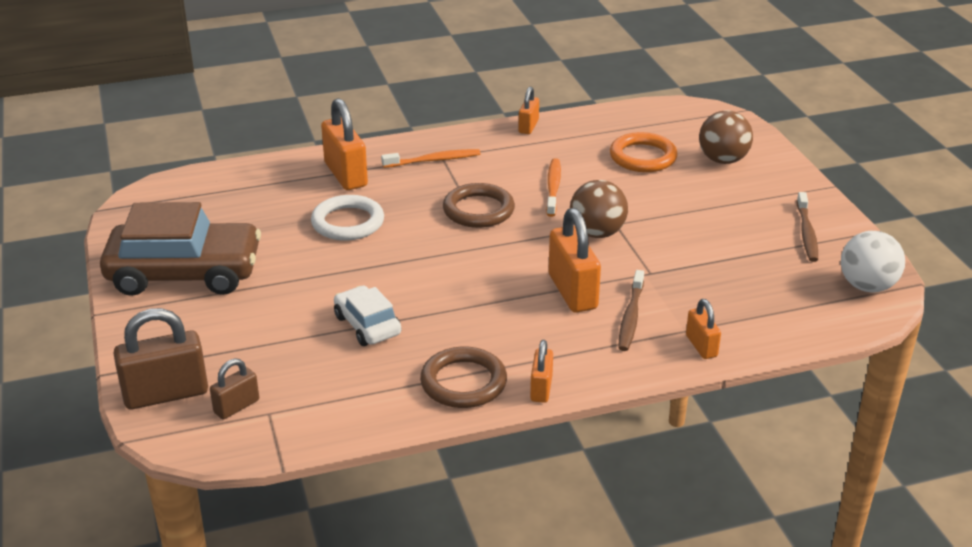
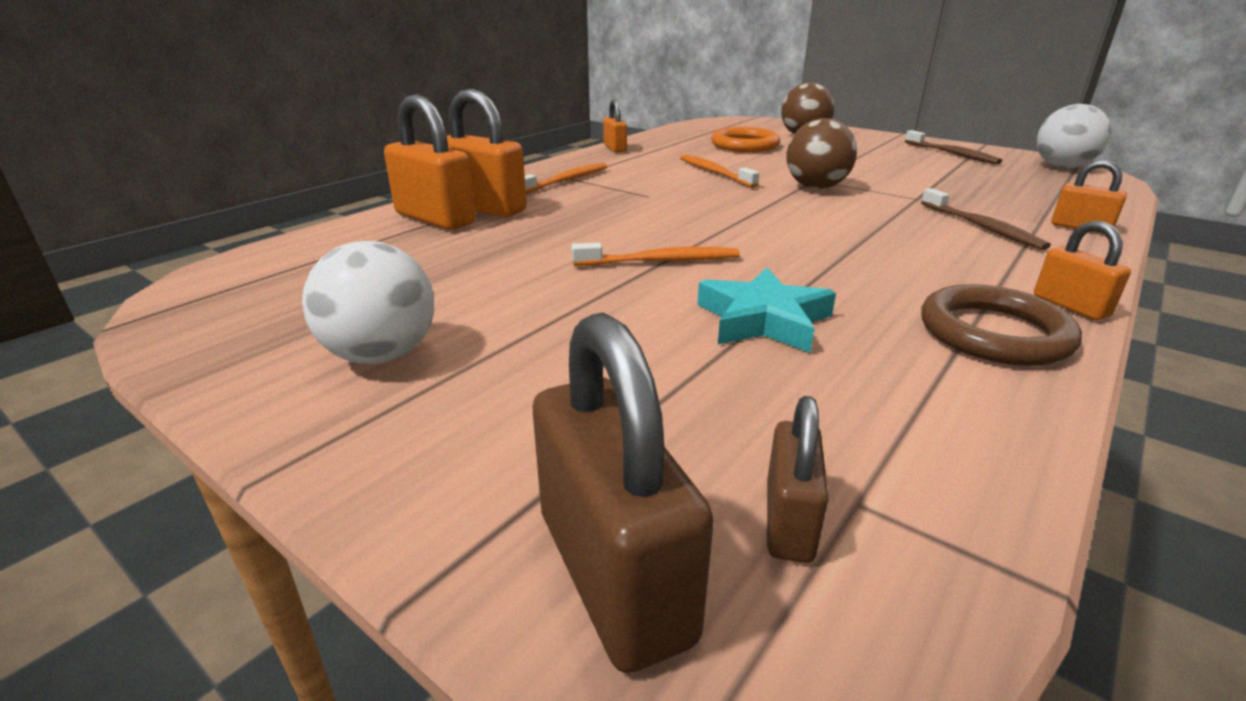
camera: 35 degrees left, 5 degrees down
(166, 394) = (614, 574): brown padlock -> brown padlock turned 60 degrees counterclockwise
(185, 273) = (382, 355): brown car -> white ball
(348, 222) = (554, 240): white ring -> none
(367, 325) = (763, 320): white car -> turquoise star
(380, 263) = (660, 261): none -> orange toothbrush
(478, 210) = (679, 199): brown ring -> none
(572, 292) = (893, 226): orange padlock -> orange padlock (435, 219)

